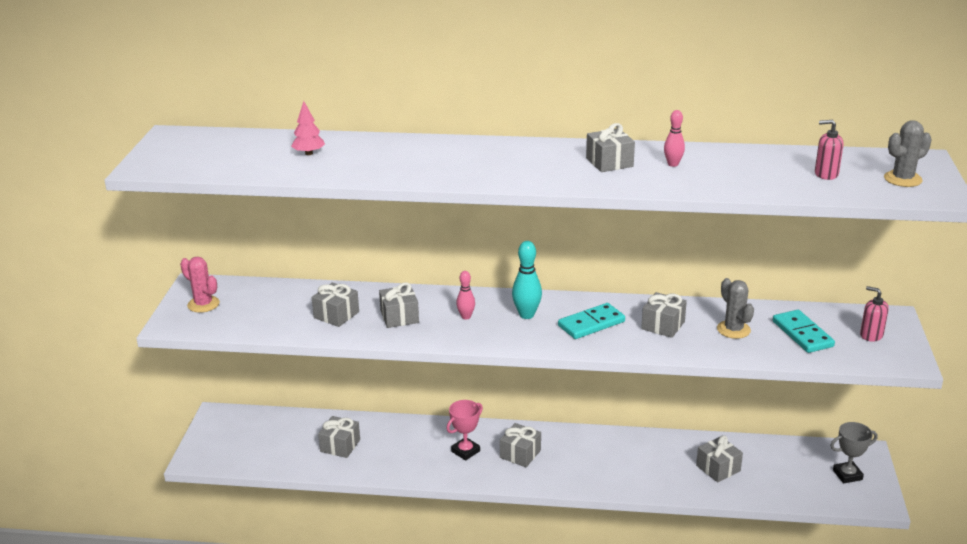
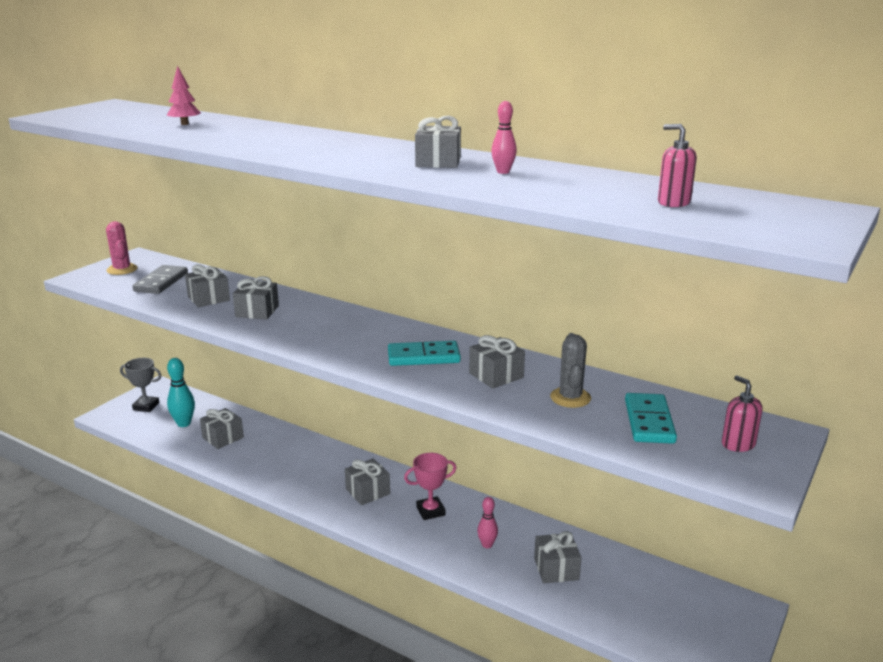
camera: 25 degrees right, 5 degrees down
(264, 309) = (161, 282): none -> grey domino
(465, 451) = (321, 474): pink trophy -> pink trophy (430, 511)
(466, 317) = (314, 324): pink bowling pin -> pink bowling pin (487, 545)
(526, 315) = (371, 335): turquoise bowling pin -> turquoise bowling pin (184, 423)
(847, 475) = (707, 626): grey trophy -> grey trophy (146, 406)
(902, 179) = (773, 220): grey cactus -> none

